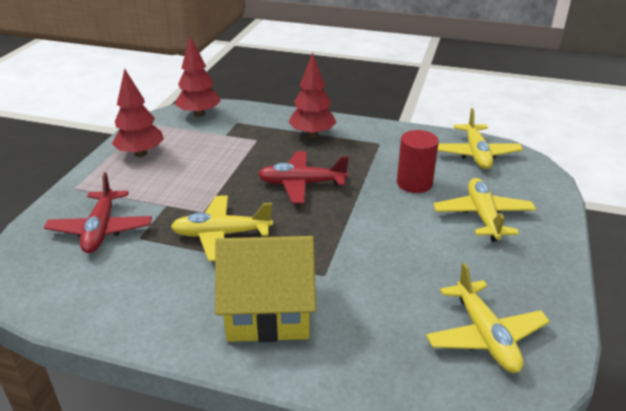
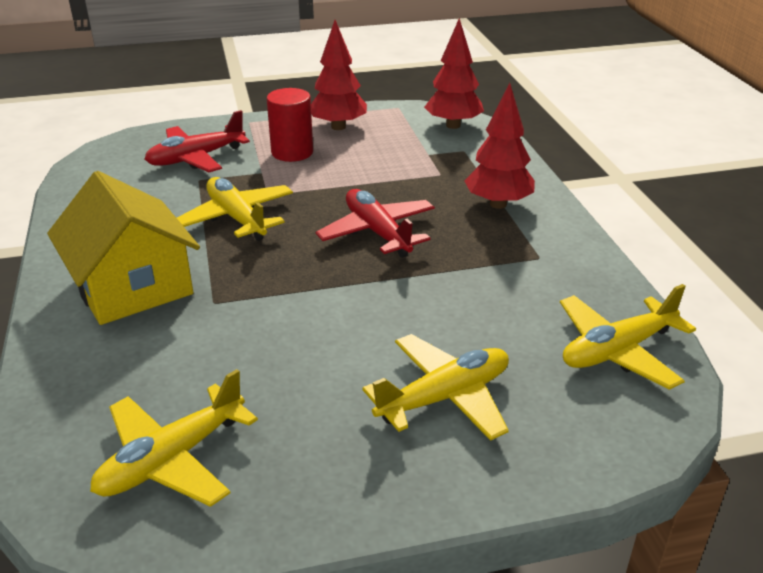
camera: 60 degrees right, 0 degrees up
(414, 183) = (467, 314): red cylinder -> red cylinder (292, 152)

